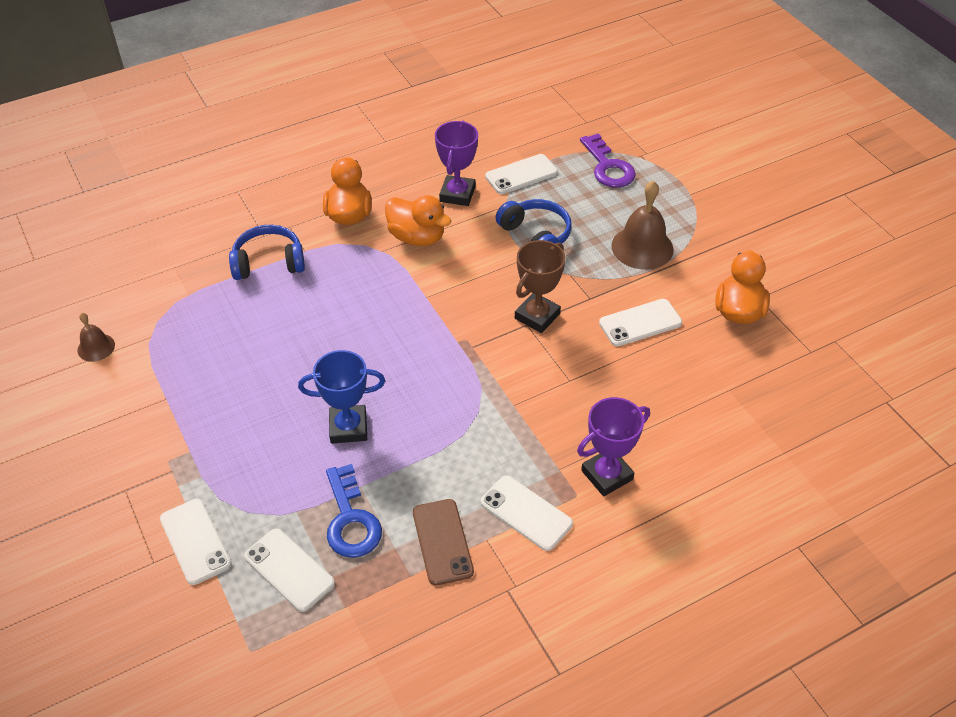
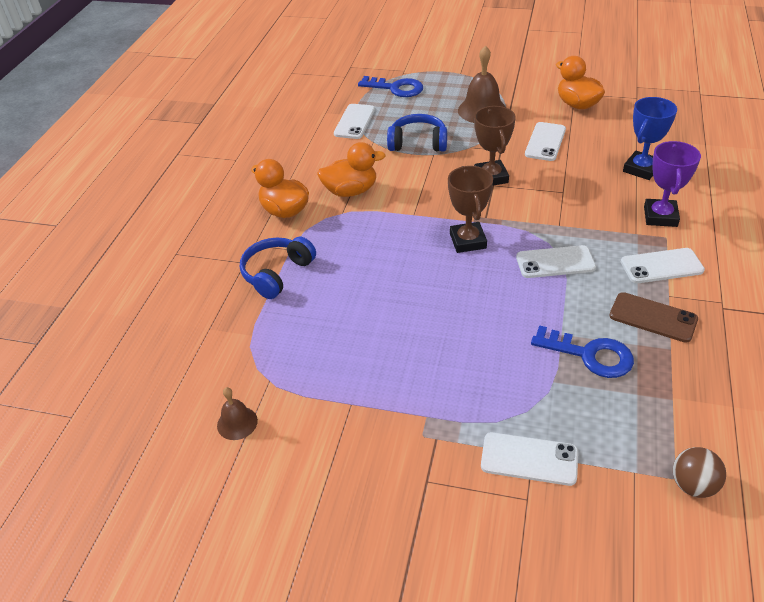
camera: 45 degrees left, 5 degrees down
(252, 667) = (693, 485): none -> brown ball
(289, 570) = (609, 414): white phone -> white phone (555, 262)
(348, 427) = (497, 312): blue trophy -> blue trophy (641, 169)
(425, 354) = (468, 241): none -> brown trophy
(457, 194) = (334, 155): purple trophy -> none
(608, 167) = (396, 88): purple key -> blue key

